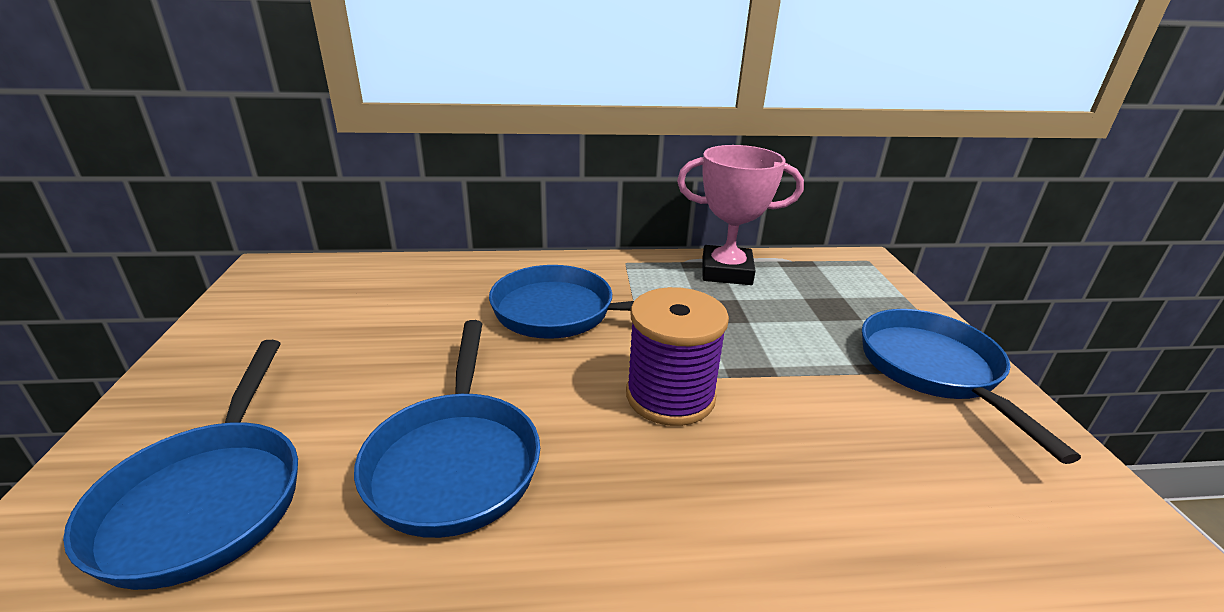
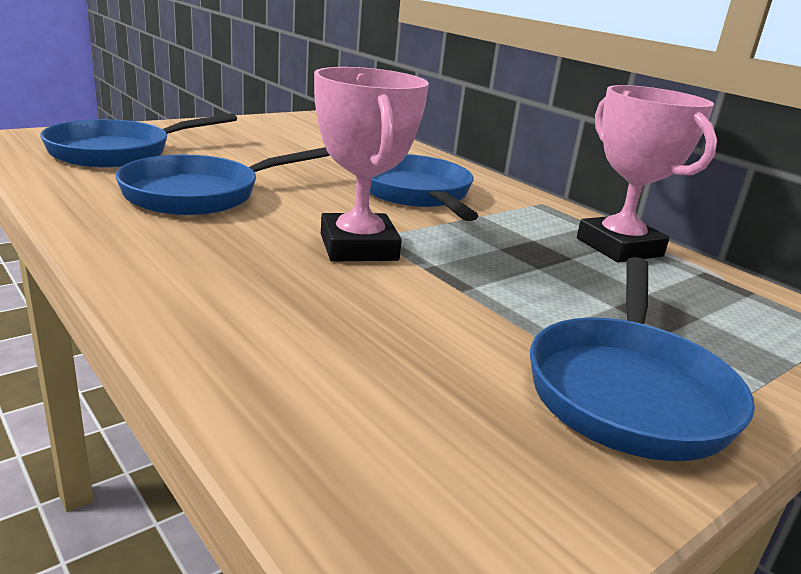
camera: 55 degrees right, 5 degrees down
(670, 396) = (358, 247): purple spool -> pink trophy
(934, 370) = (628, 390): blue pan -> blue pan turned 150 degrees clockwise

